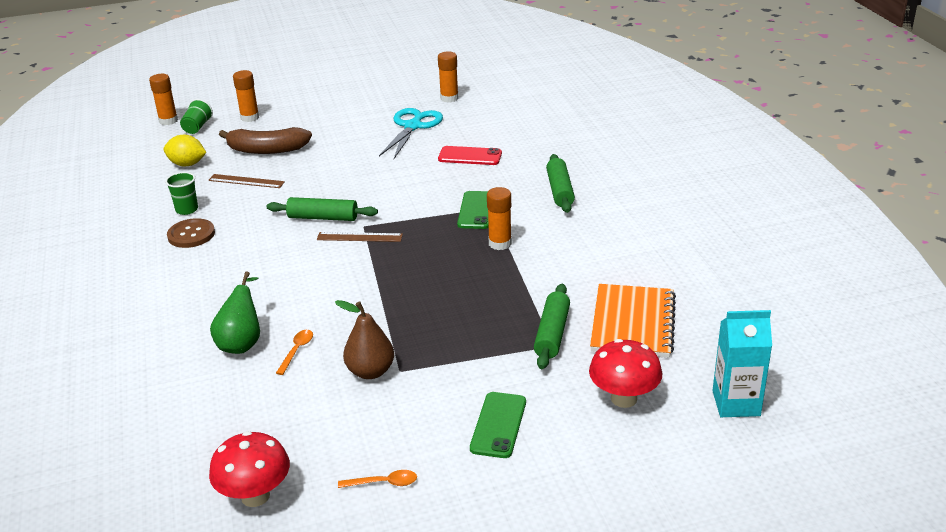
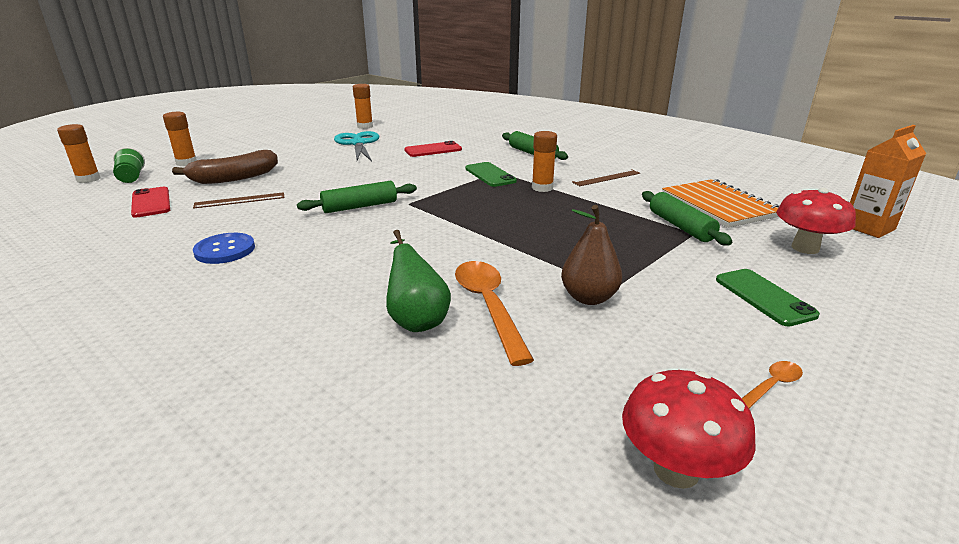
camera: 35 degrees left, 5 degrees down
(187, 164) = (151, 202): yellow lemon -> red phone
(187, 210) = (193, 233): green cup -> none
(191, 235) = (225, 250): brown button -> blue button
(297, 350) = (488, 306): orange spoon -> orange spoon, size x2.06
(359, 237) = (416, 210): brown ruler -> brown ruler (606, 178)
(736, 403) = (868, 227): turquoise carton -> orange carton

